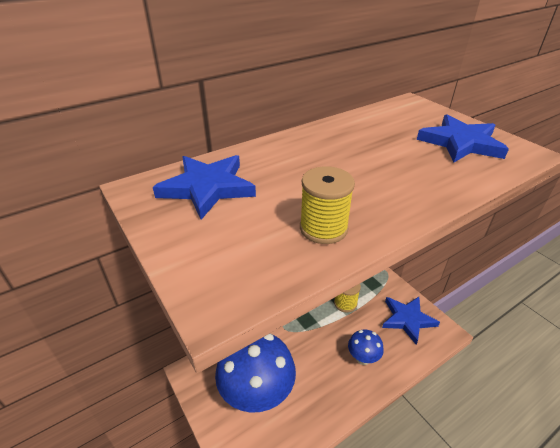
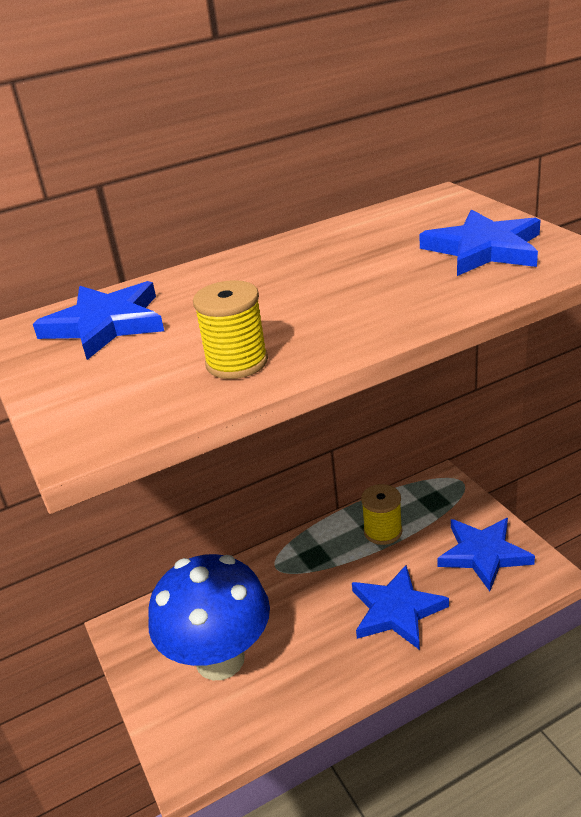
camera: 10 degrees right, 5 degrees down
(363, 358) = (396, 610): blue mushroom -> blue star

